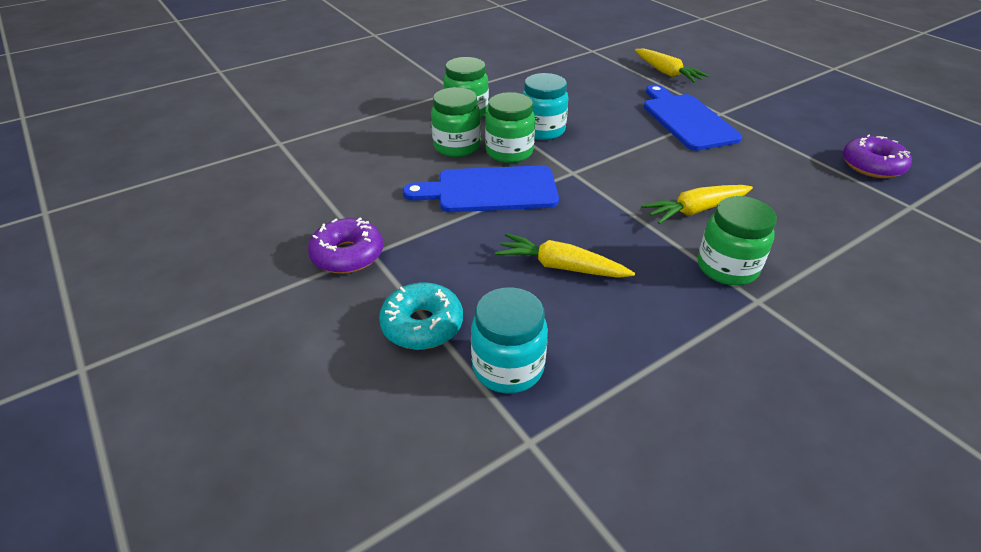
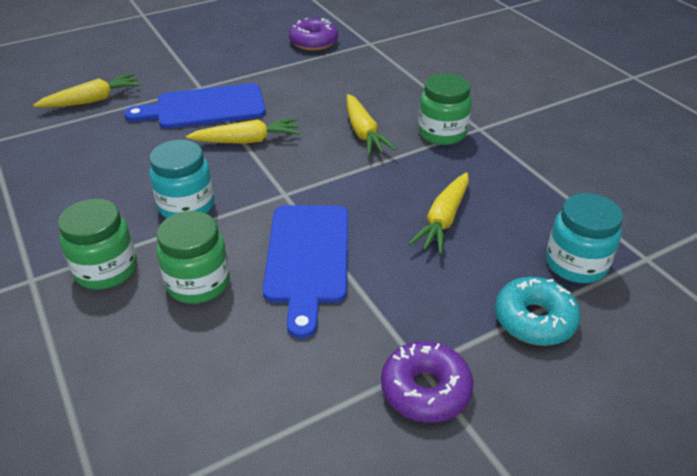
camera: 85 degrees left, 0 degrees up
(509, 152) = (228, 237): green jar -> none
(645, 146) = (247, 141): none -> yellow carrot

